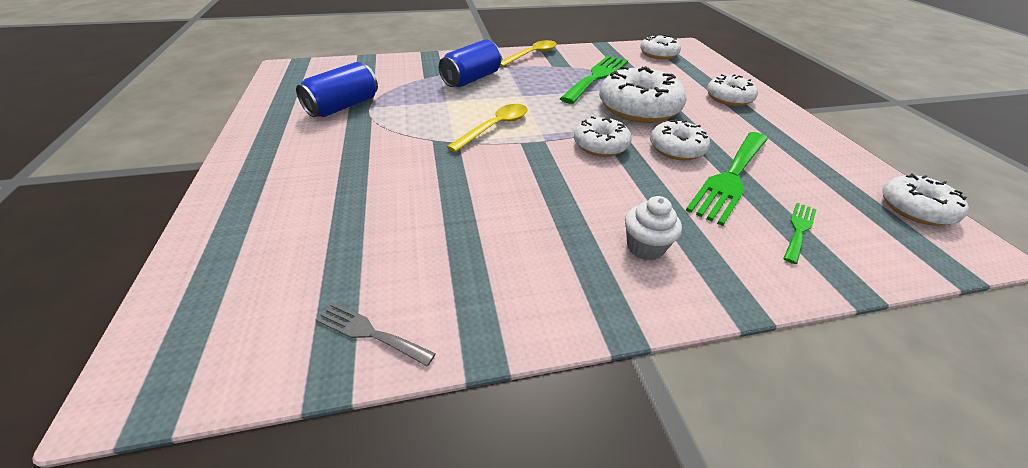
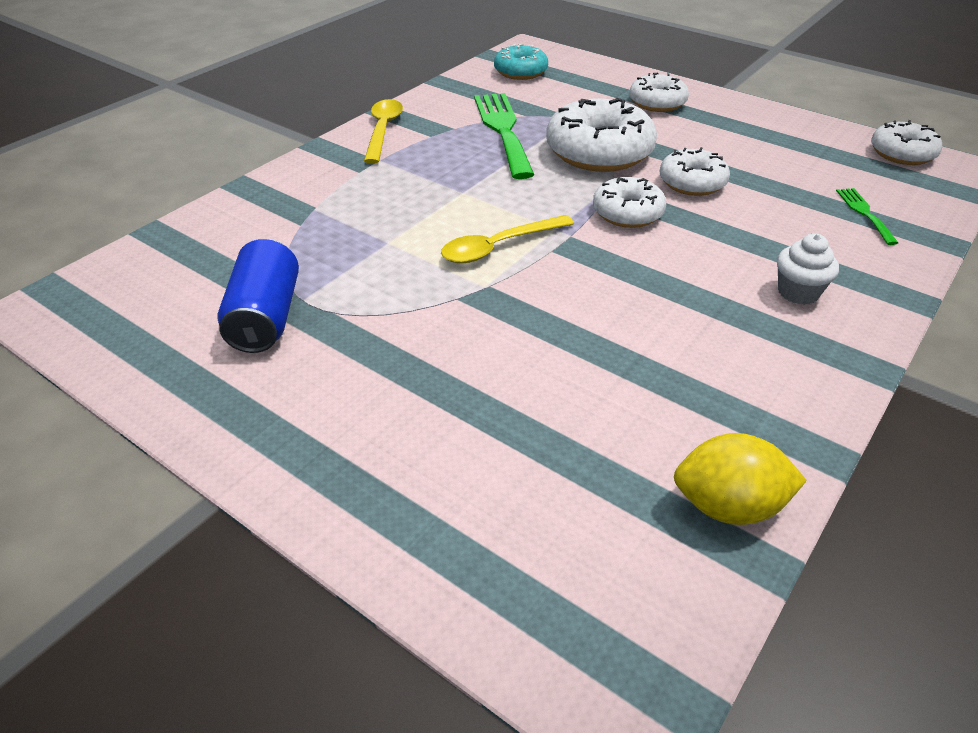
camera: 40 degrees left, 0 degrees up
(370, 333) = (728, 506): grey fork -> yellow lemon
(472, 79) = (366, 197): blue can -> none
(495, 127) = (499, 247): yellow spoon -> yellow spoon turned 120 degrees counterclockwise
(658, 54) = (520, 72): white donut -> turquoise donut
(730, 178) = (767, 191): green fork -> none

